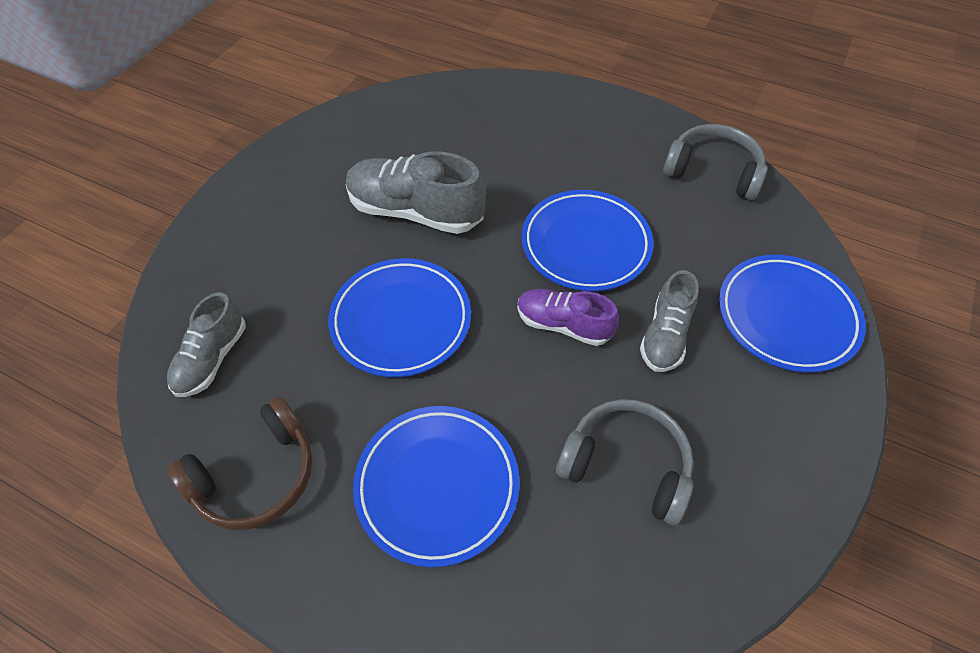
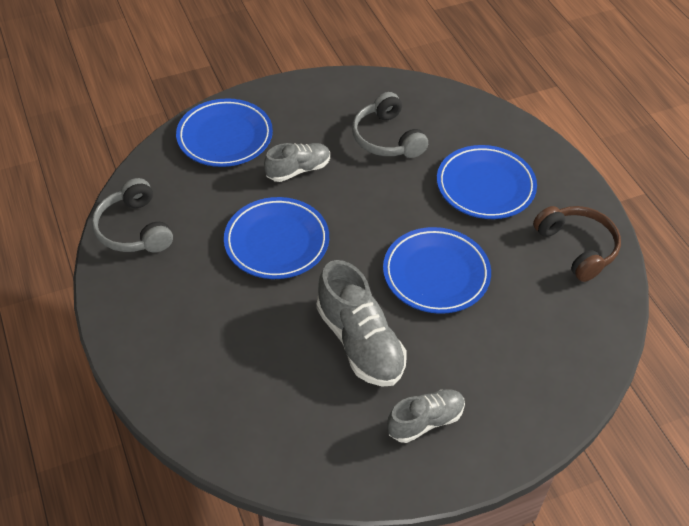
camera: 140 degrees left, 5 degrees down
(212, 358) = (571, 328): grey shoe -> grey shoe (425, 421)
(256, 475) = (577, 248): brown headphones -> brown headphones turned 60 degrees clockwise
(563, 325) = (345, 210): purple shoe -> none

